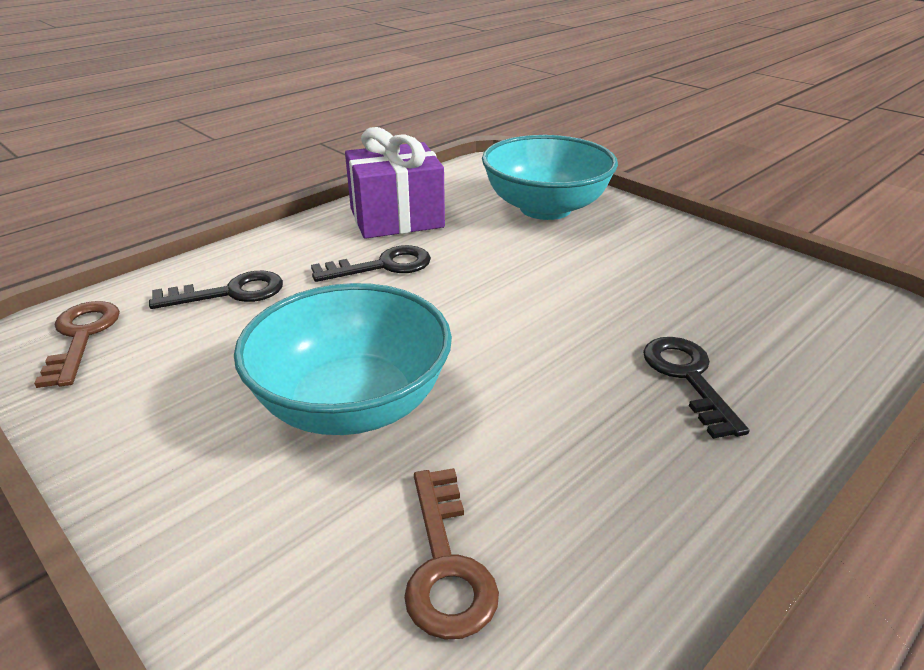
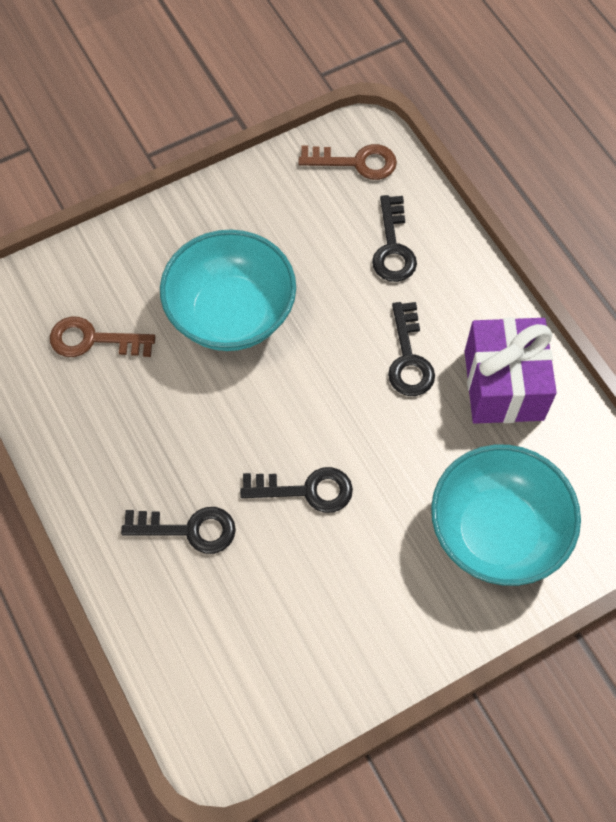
camera: 105 degrees right, 30 degrees up
(575, 304) = (306, 490): none -> black key

